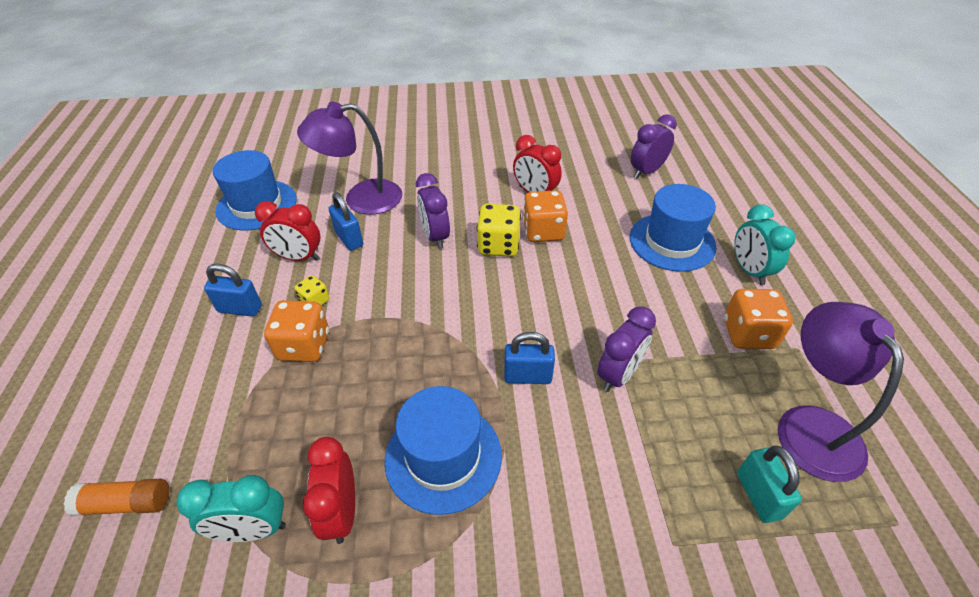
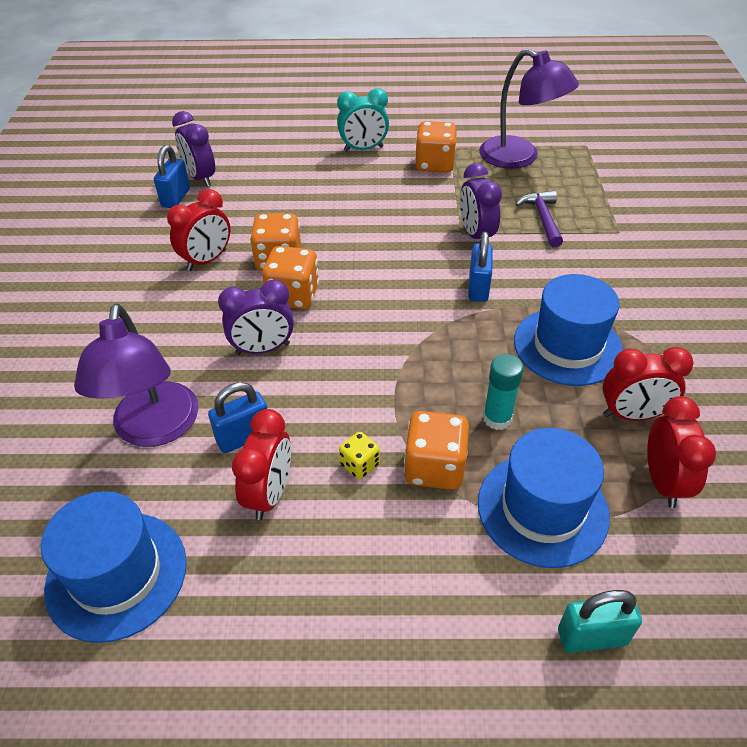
camera: 85 degrees left, 0 degrees up
(126, 503) = (661, 612): orange glue stick -> none
(240, 309) = (364, 552): blue padlock -> blue padlock (176, 198)
(253, 529) = (663, 482): turquoise clock -> red clock
(350, 389) = (497, 418): none -> turquoise glue stick
(498, 245) = (293, 296): yellow dice -> orange dice
(618, 375) = (476, 235): purple clock -> purple clock turned 150 degrees counterclockwise
(672, 242) = (317, 181): blue hat -> blue hat (542, 509)
(674, 446) = (542, 218): none -> purple hammer
(758, 495) = (576, 190): turquoise padlock -> turquoise padlock (591, 637)
(810, 425) = (519, 158): purple lamp -> purple lamp turned 135 degrees counterclockwise

